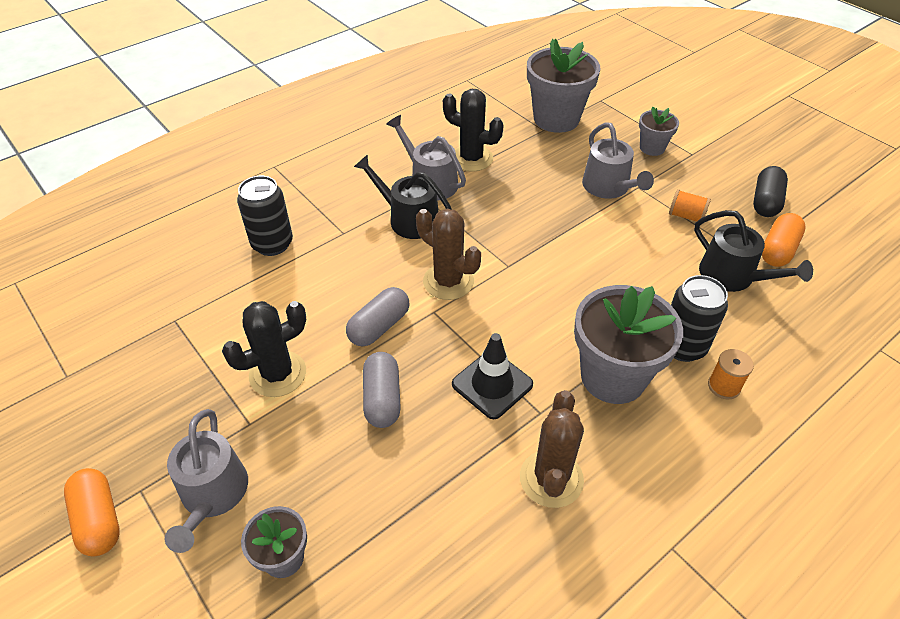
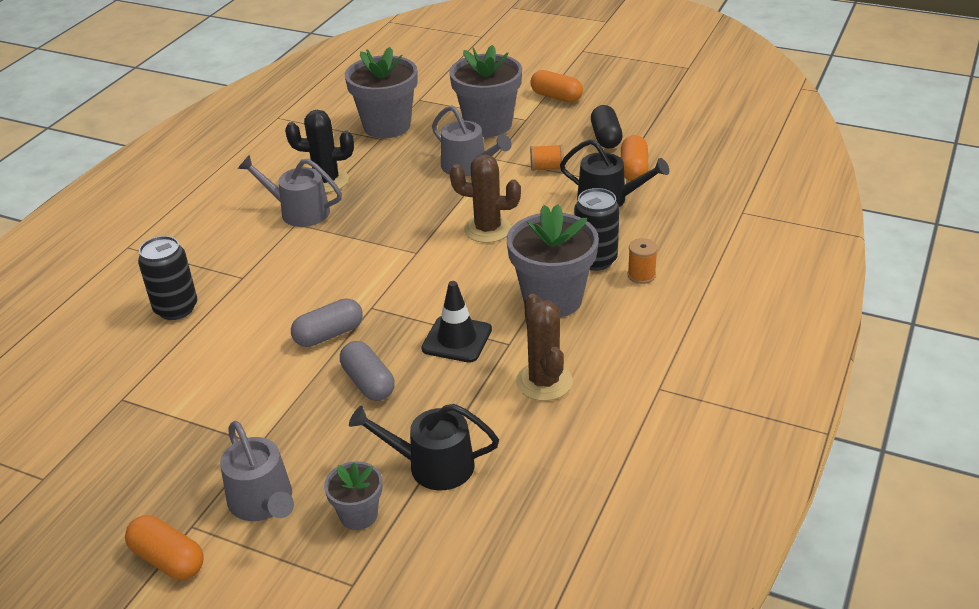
camera: 25 degrees left, 10 degrees down
(278, 374) = (258, 400): black cactus -> none
(379, 326) = (329, 334): grey capsule -> grey capsule turned 45 degrees clockwise
(408, 219) = (299, 247): black watering can -> black watering can (432, 465)
(448, 281) = (369, 281): brown cactus -> brown cactus (487, 229)
(652, 148) = (488, 125): grey flower pot -> grey flower pot, size x1.92
(736, 138) = (556, 97): none -> orange capsule

